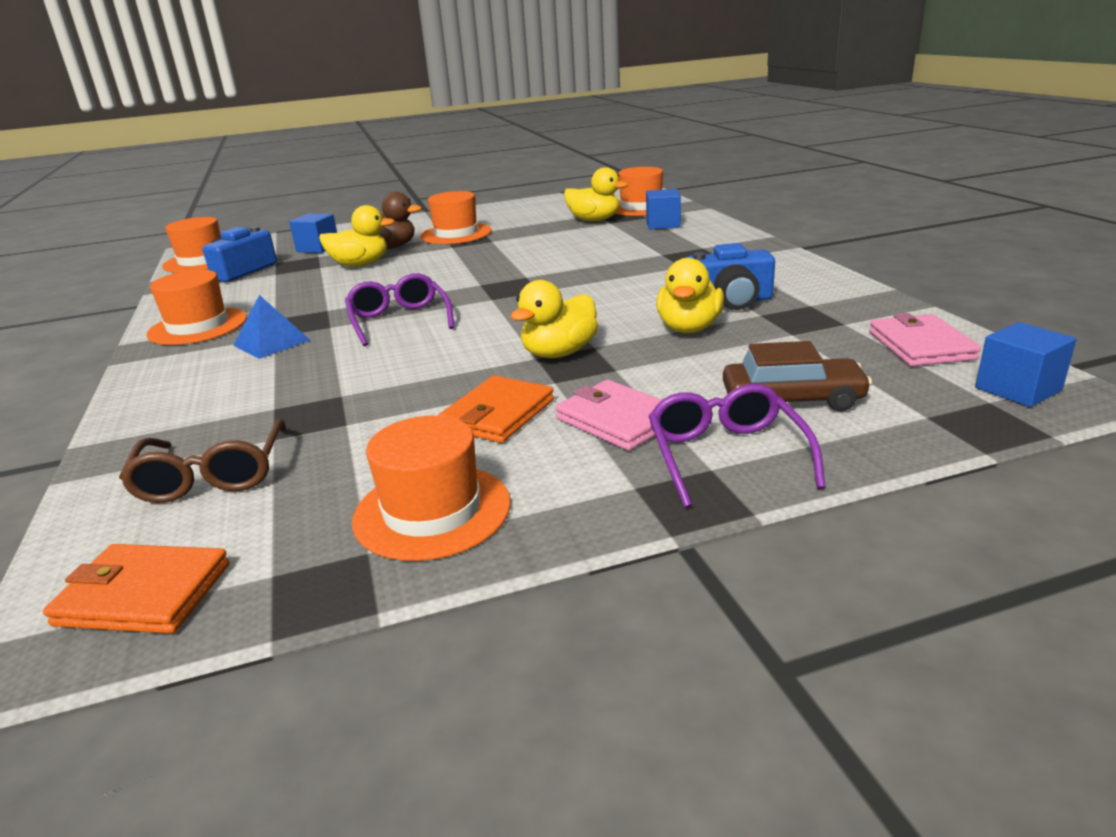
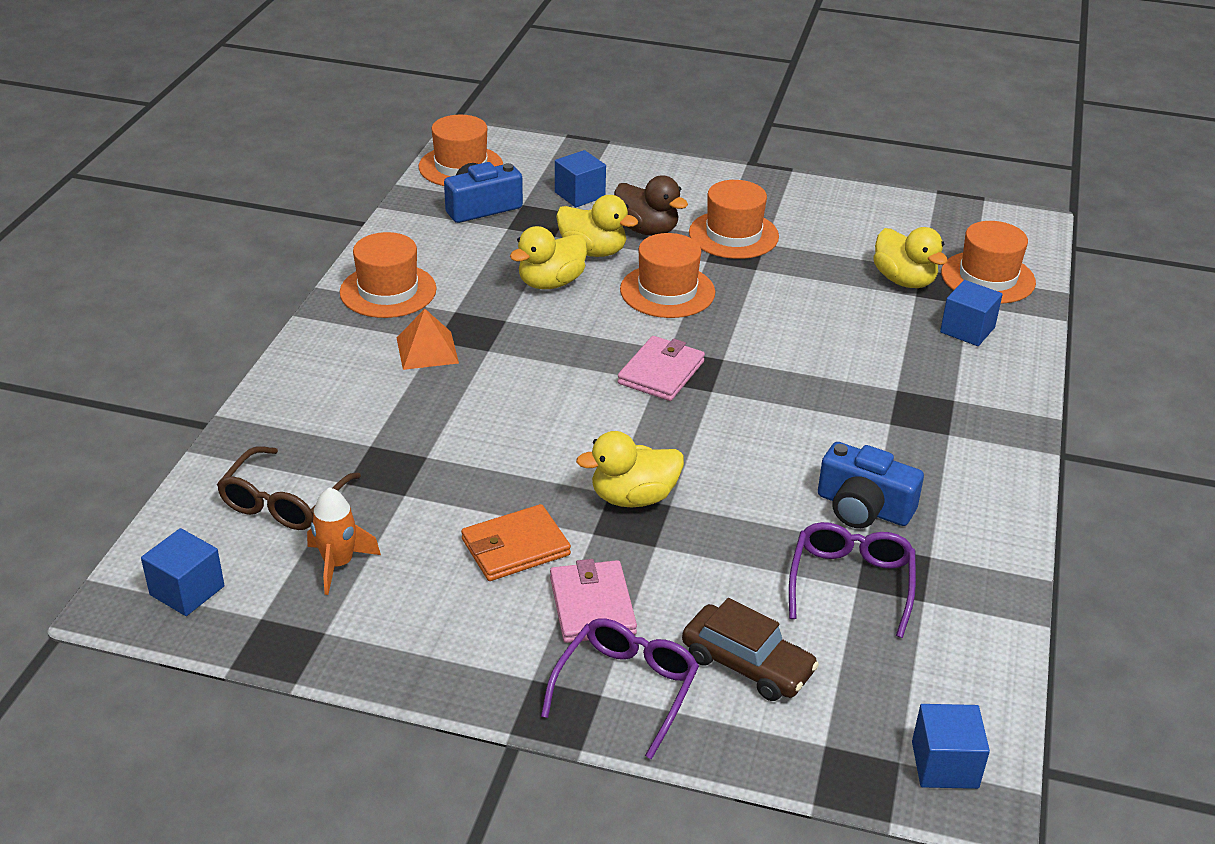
camera: 30 degrees right, 10 degrees up
(143, 594) = (187, 590): orange wallet -> blue cube
(272, 342) = (427, 350): blue pyramid -> orange pyramid
(326, 494) = (338, 564): none -> orange rocket
(399, 320) = (550, 372): purple glasses -> purple glasses (851, 583)
(432, 511) = (388, 620): orange hat -> orange hat (667, 291)
(689, 328) = (777, 526): yellow duck -> yellow duck (551, 283)
(920, 345) = (947, 668): pink wallet -> pink wallet (661, 372)

